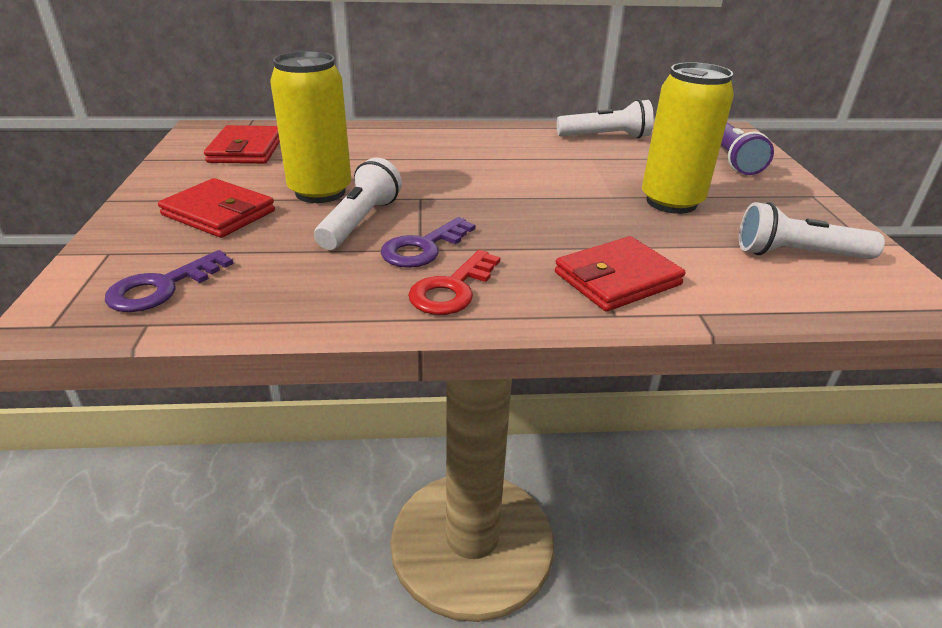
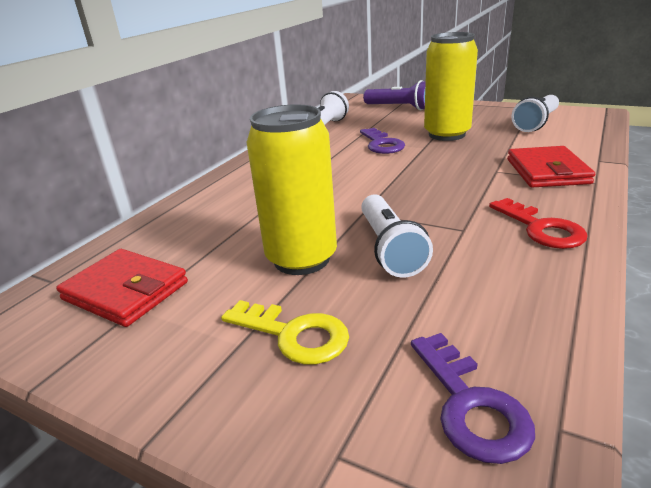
camera: 55 degrees left, 5 degrees down
(219, 213) = (294, 335): red wallet -> yellow key
(360, 222) = (390, 248): white flashlight -> white flashlight turned 150 degrees counterclockwise
(423, 248) = (462, 227): purple key -> purple key (381, 144)

